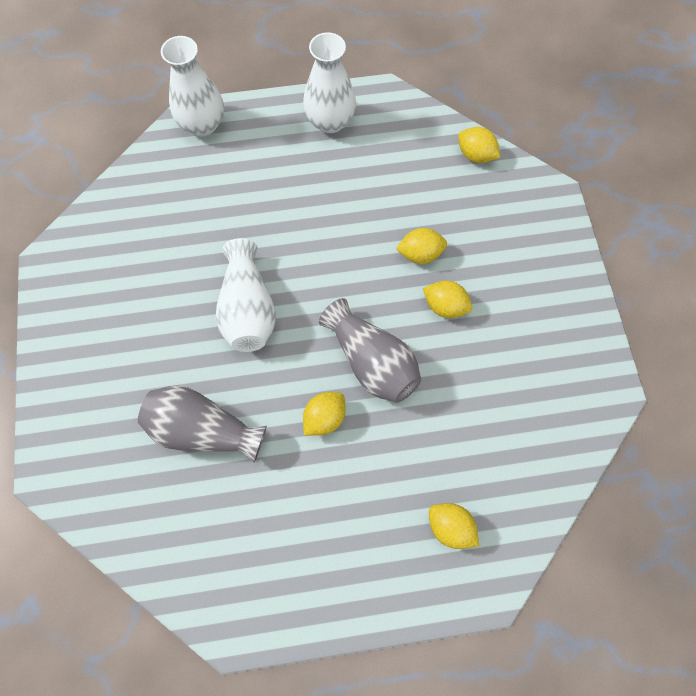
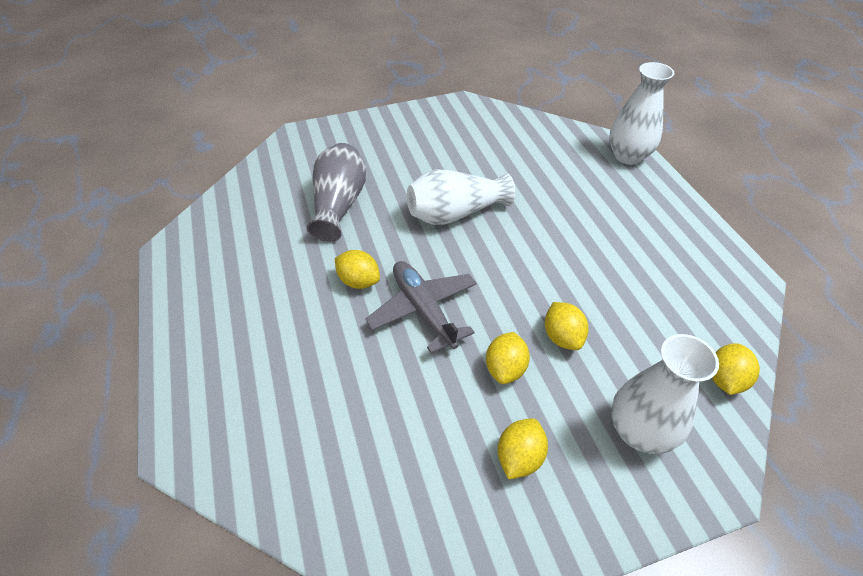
camera: 80 degrees right, 20 degrees down
(330, 121) = (686, 239): white vase -> white vase (639, 431)
(372, 362) = (423, 310): grey vase -> grey plane
(450, 527) = (250, 401): yellow lemon -> yellow lemon (519, 457)

